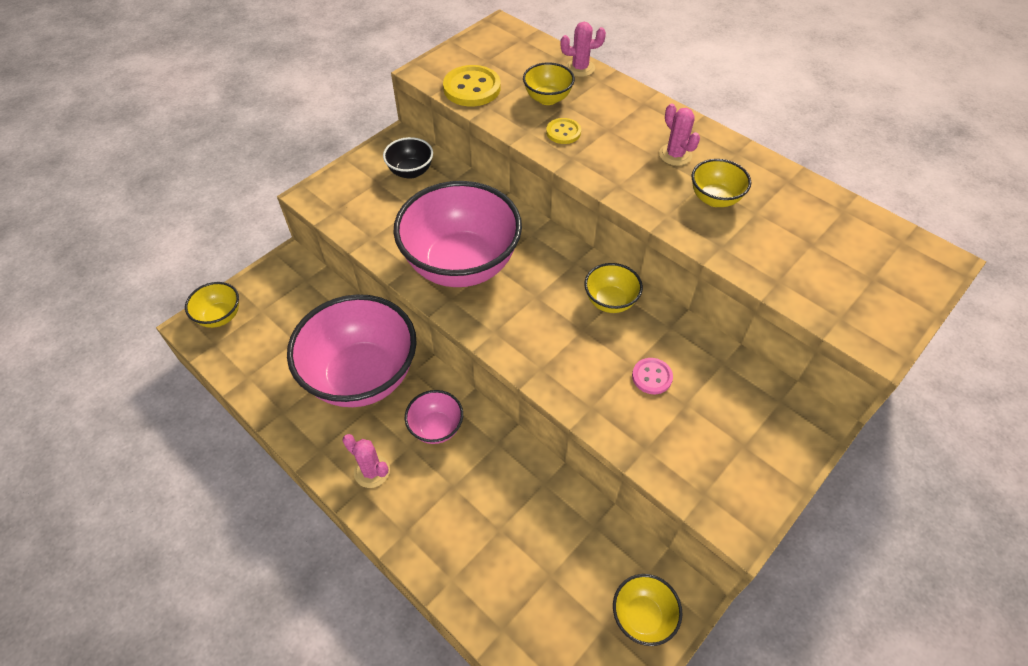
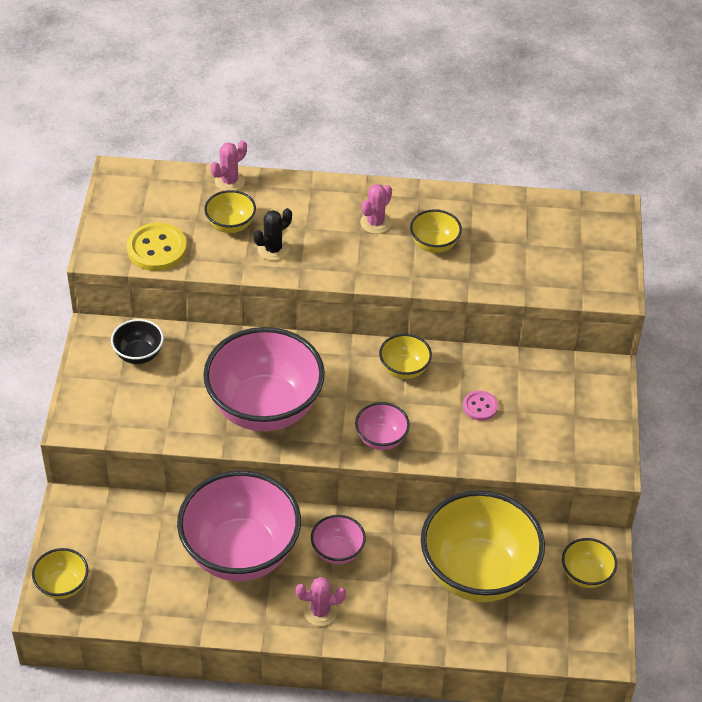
camera: 40 degrees left, 5 degrees down
(532, 350) = (381, 439): none -> pink bowl
(538, 535) = (478, 573): none -> yellow bowl
(563, 132) = (273, 249): yellow button -> black cactus
(675, 155) = (375, 223): pink cactus -> pink cactus turned 75 degrees counterclockwise

